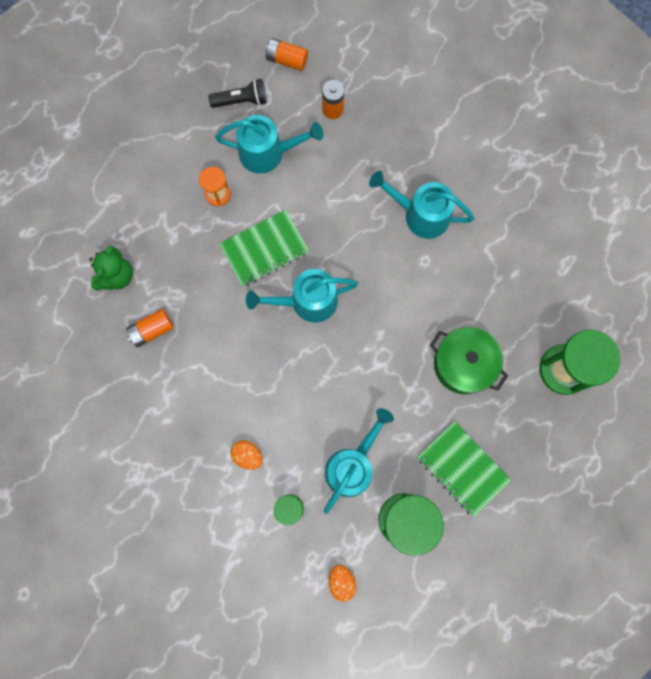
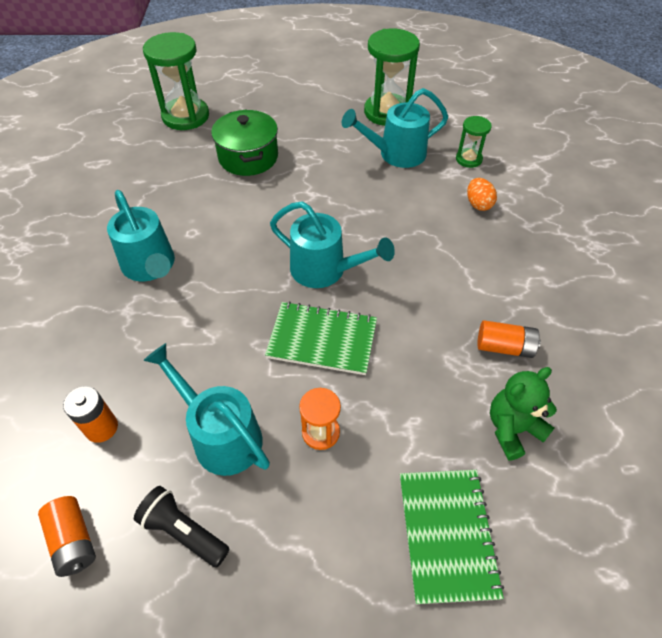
camera: 140 degrees left, 25 degrees down
(341, 581) = (463, 110): orange egg -> none
(462, 468) = (318, 112): green notebook -> green notebook (447, 534)

